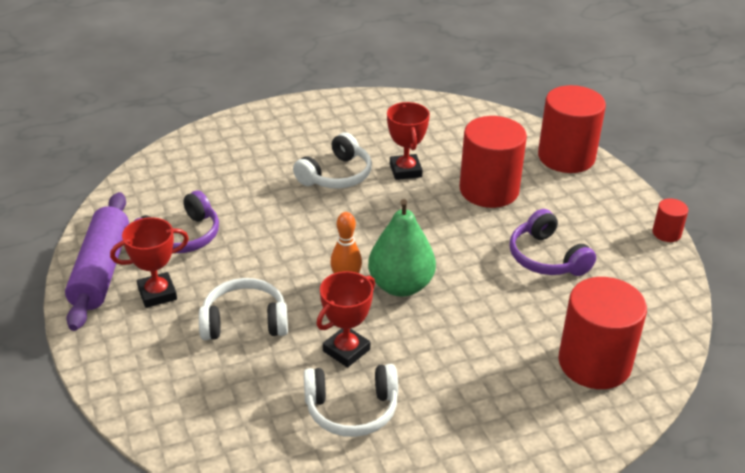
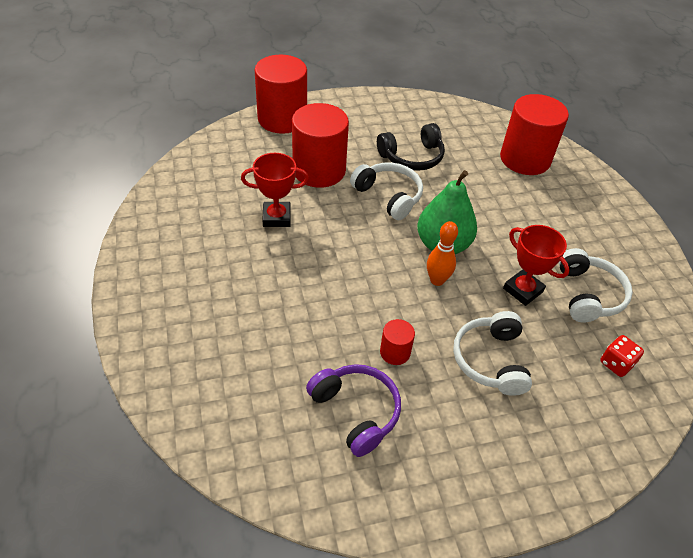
camera: 85 degrees left, 10 degrees up
(101, 270) = (409, 497): purple rolling pin -> none
(157, 293) = (450, 436): red trophy -> none
(250, 425) = (616, 363): none -> red dice
(336, 175) = (272, 268): white headphones -> white headphones (388, 196)
(546, 258) = (412, 157): purple headphones -> black headphones
(666, 233) = (389, 95): red cylinder -> red cylinder (395, 352)

